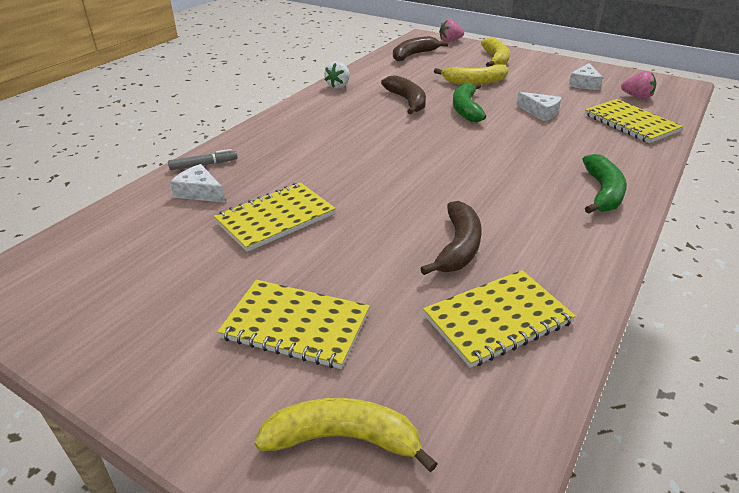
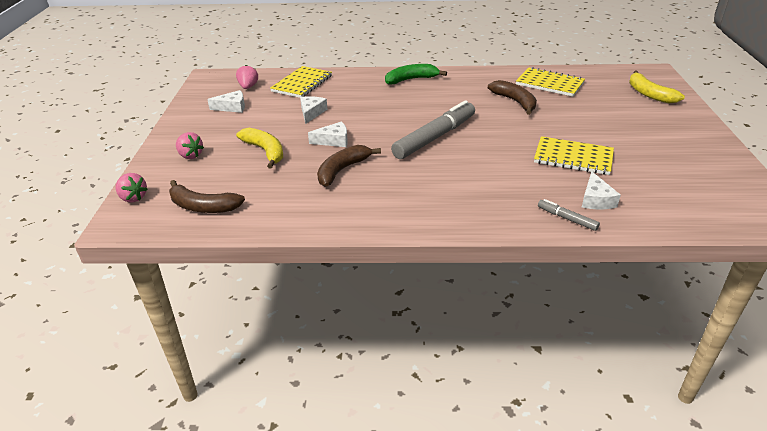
camera: 120 degrees left, 0 degrees up
(296, 325) = (626, 120): yellow notebook -> none
(338, 86) = (339, 220): white strawberry -> none
(418, 156) = (435, 137): none -> grey marker
(458, 247) = (515, 102): brown banana -> brown banana turned 75 degrees clockwise
(466, 109) = (333, 141): green banana -> white cheese
(496, 59) = (190, 155): yellow banana -> pink strawberry

